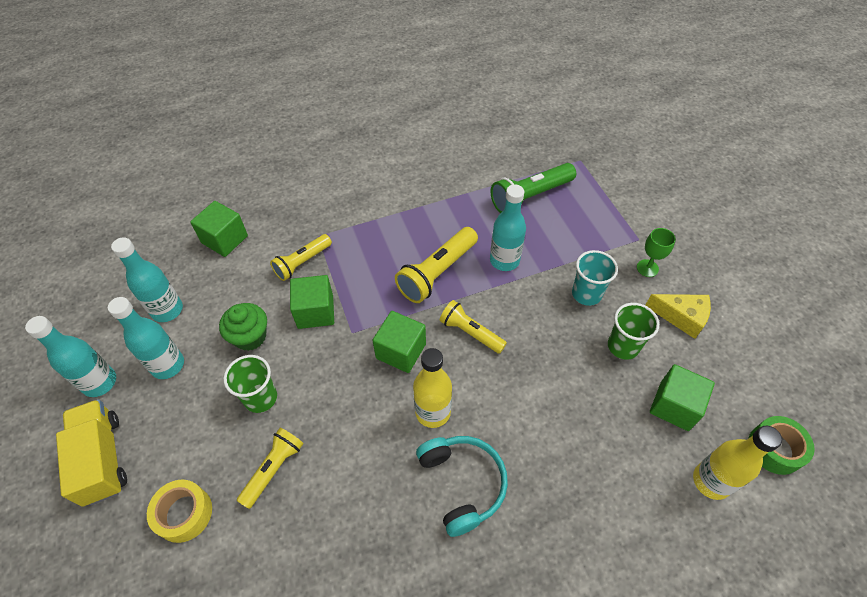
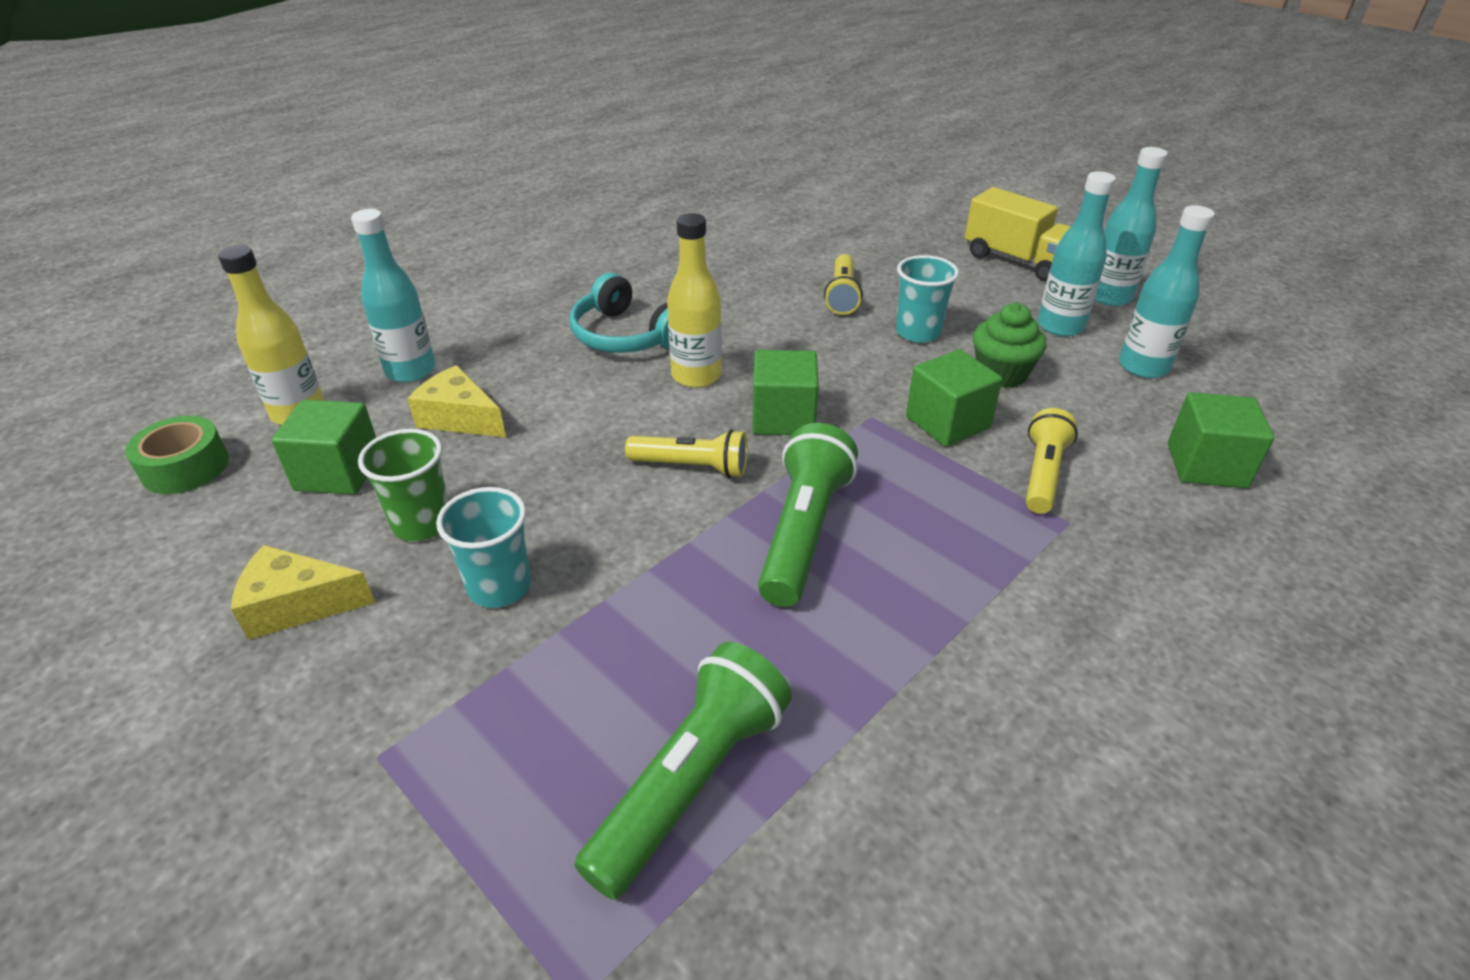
camera: 155 degrees right, 15 degrees down
(184, 513) = (895, 256): yellow tape -> none
(260, 398) = (918, 332): green cup -> turquoise cup
(437, 273) = (803, 532): yellow flashlight -> green flashlight
(504, 260) = (687, 596): turquoise bottle -> turquoise bottle (410, 371)
(598, 430) = (460, 418): none -> yellow cheese
(647, 268) = (361, 685): green goblet -> none

